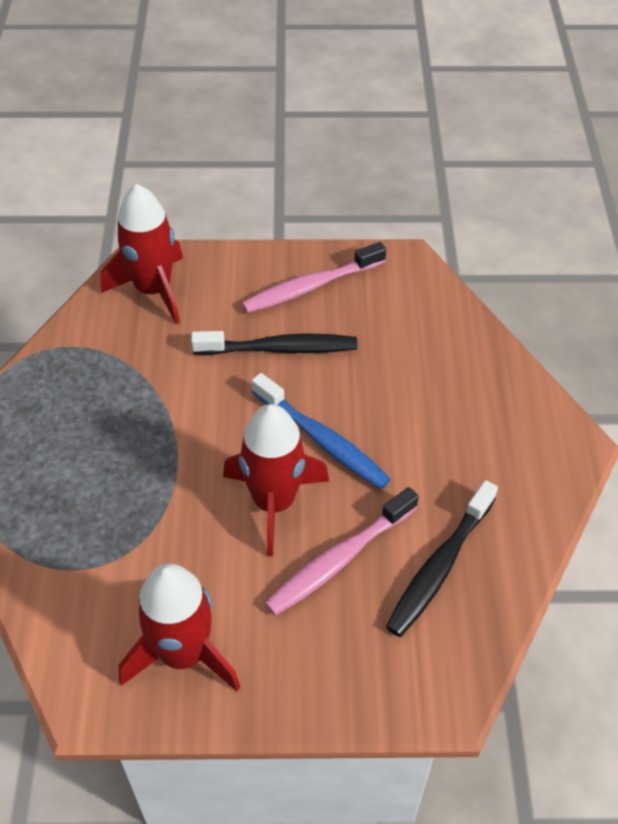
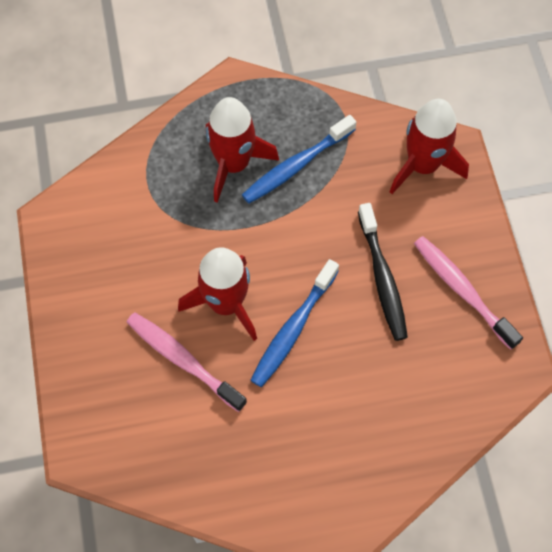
camera: 80 degrees right, 15 degrees up
(111, 403) = (296, 166): none -> blue toothbrush
(183, 654) = (91, 268): red rocket -> red rocket (233, 164)
(439, 566) = (188, 436): black toothbrush -> none

